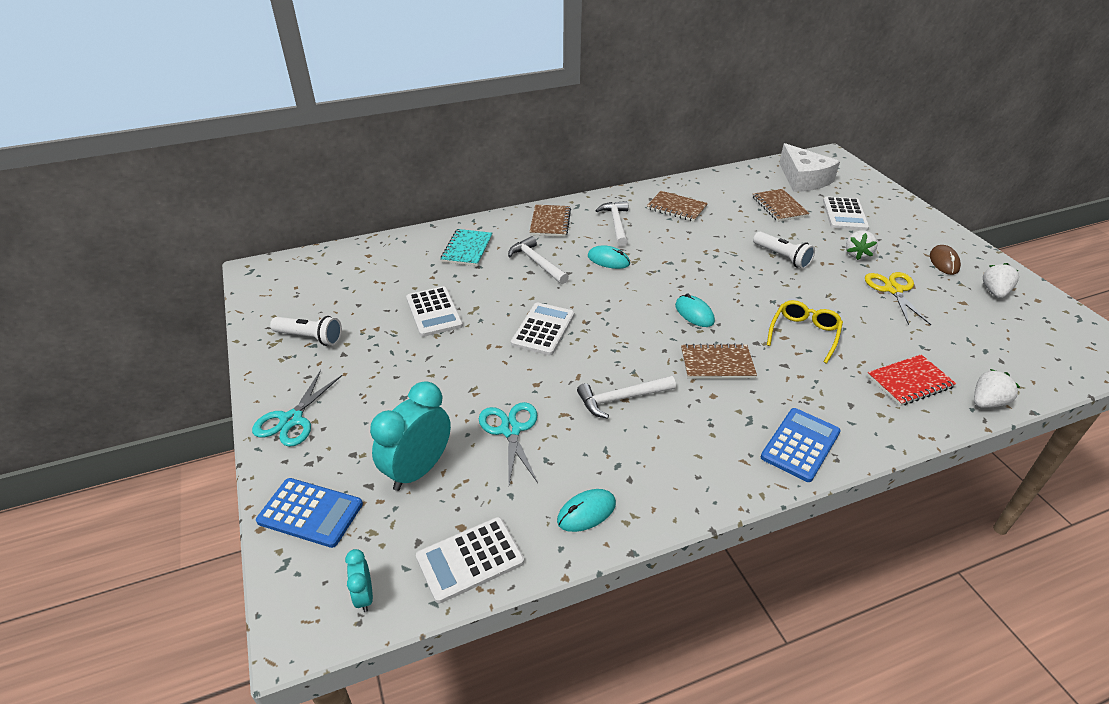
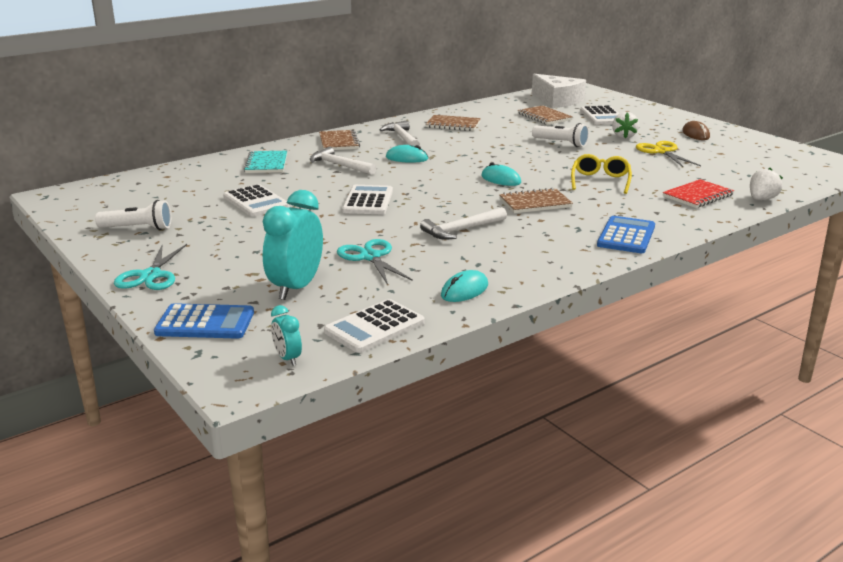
camera: 15 degrees left, 15 degrees down
(994, 292) = (742, 145): white strawberry -> none

